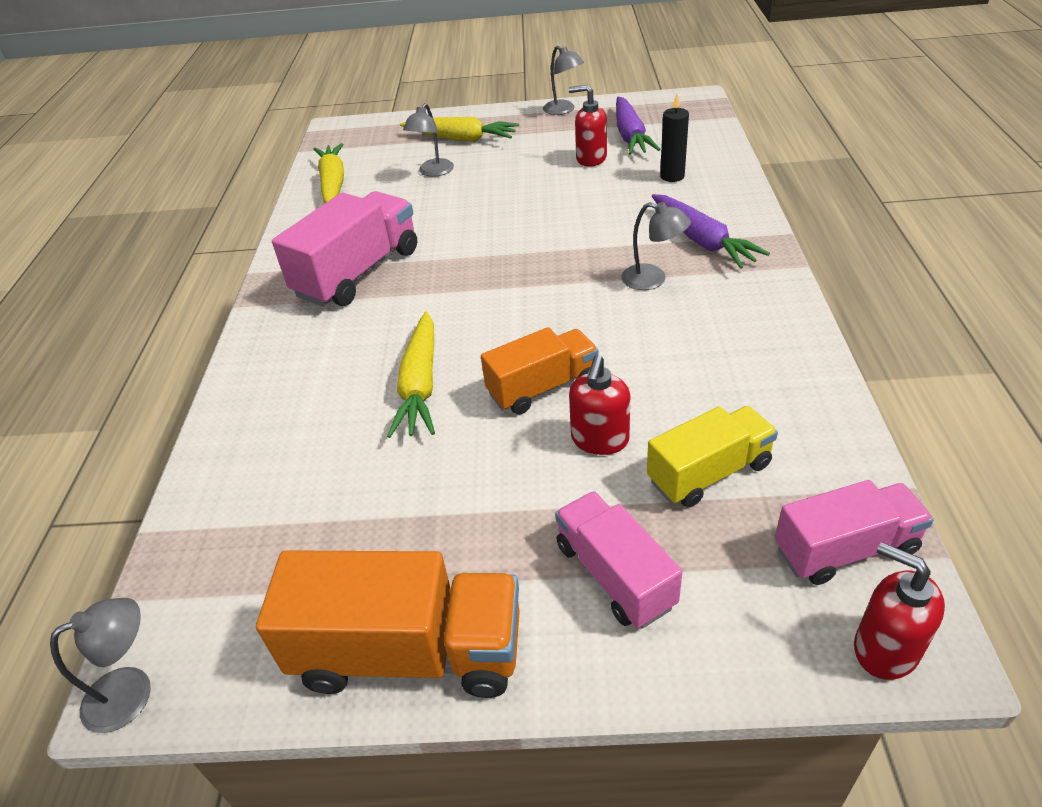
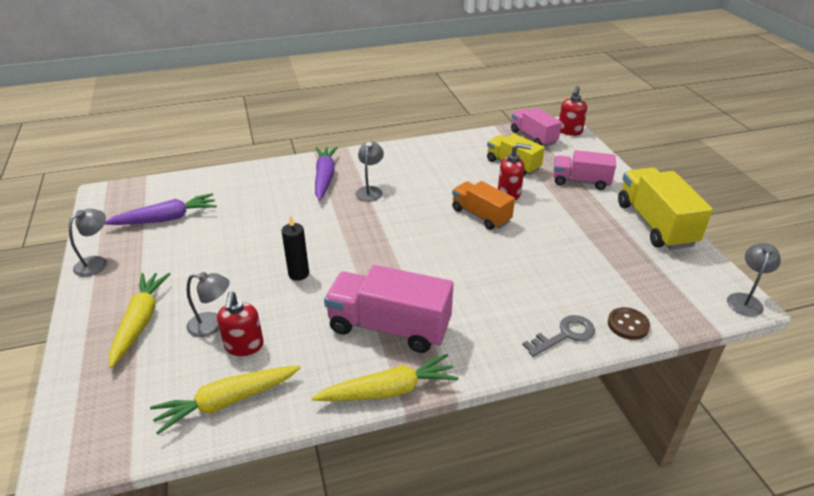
camera: 110 degrees left, 5 degrees down
(132, 691) = (745, 300): grey lamp -> grey lamp turned 75 degrees clockwise
(210, 486) = (628, 325): none -> brown button
(243, 412) = (565, 335): none -> grey key
(409, 652) = (655, 224): orange truck -> yellow truck
(420, 385) = (500, 260): yellow carrot -> yellow carrot (389, 390)
(591, 158) = (203, 234): red soap dispenser -> red soap dispenser (244, 346)
(614, 575) = (580, 181): pink truck -> pink truck turned 60 degrees clockwise
(672, 176) = (239, 194): black candle -> black candle (298, 274)
(702, 240) = (324, 178): purple carrot -> purple carrot turned 45 degrees counterclockwise

